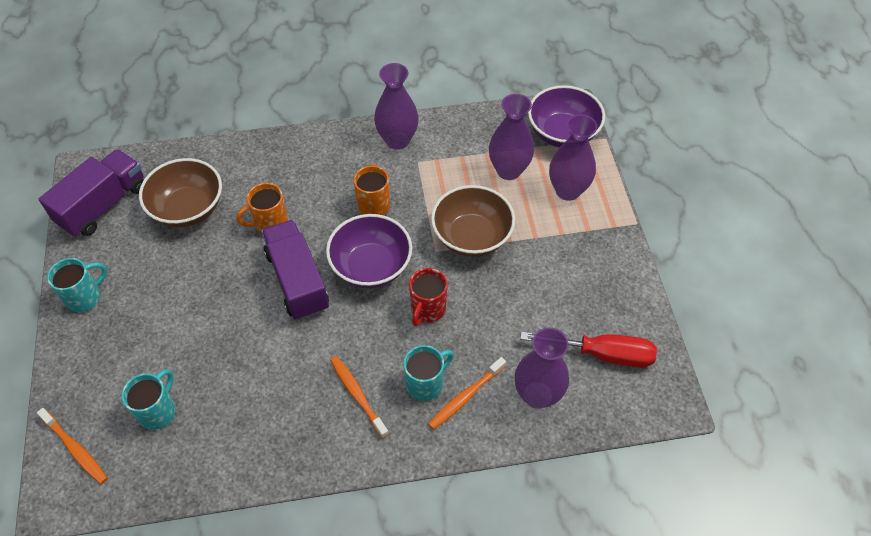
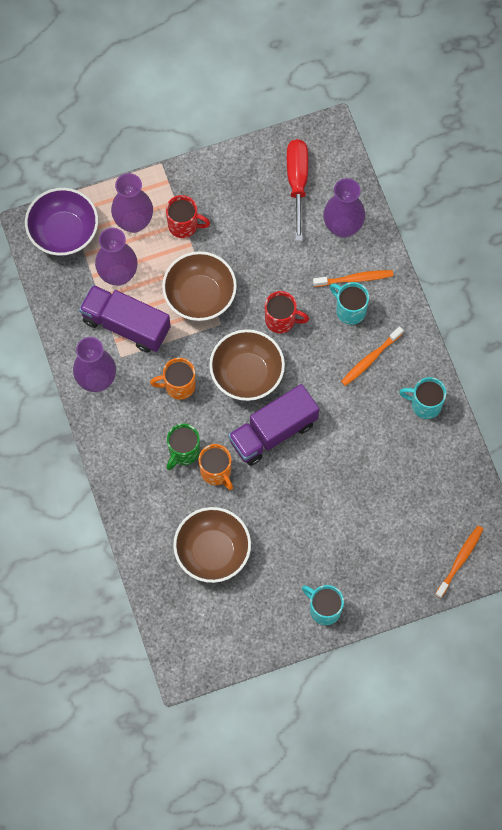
camera: 100 degrees left, 15 degrees up
(103, 205) = (222, 632): purple truck -> purple truck (126, 325)
(158, 411) = (415, 508): turquoise mug -> turquoise mug (425, 404)
(301, 199) = (183, 452): none -> green mug
(371, 266) = (247, 374): purple bowl -> brown bowl
(465, 397) = (355, 279): orange toothbrush -> orange toothbrush turned 45 degrees counterclockwise
(558, 234) = (184, 225): none -> red mug

